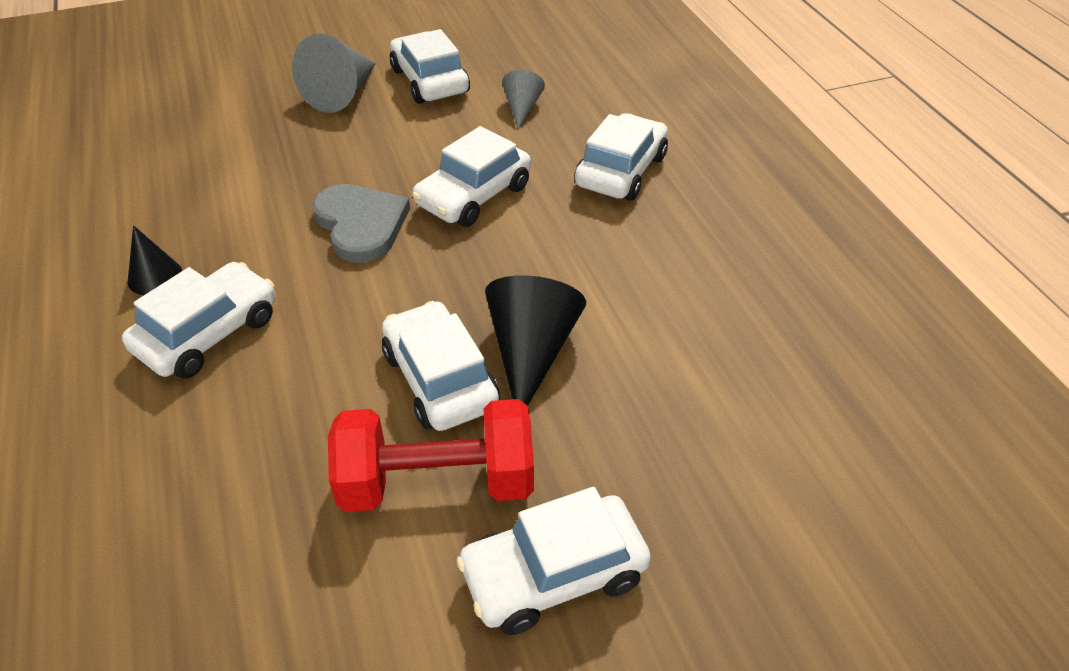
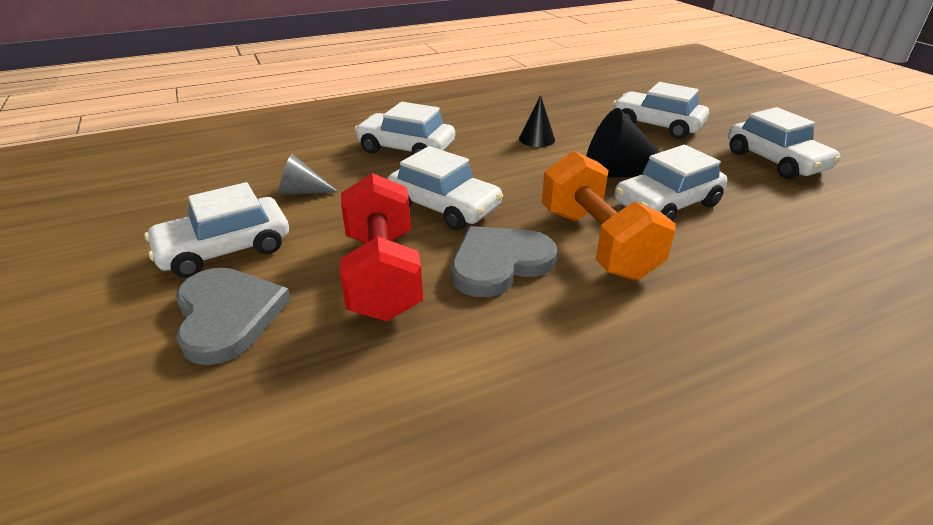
camera: 95 degrees left, 10 degrees down
(155, 277) = (639, 410): black cone -> black cone (537, 139)
(208, 333) = (698, 337): white car -> white car (657, 125)
(342, 93) = (228, 316): grey cone -> grey heart
(373, 297) = (596, 243): none -> orange dumbbell
(437, 482) = (752, 198): red dumbbell -> red dumbbell (382, 275)

